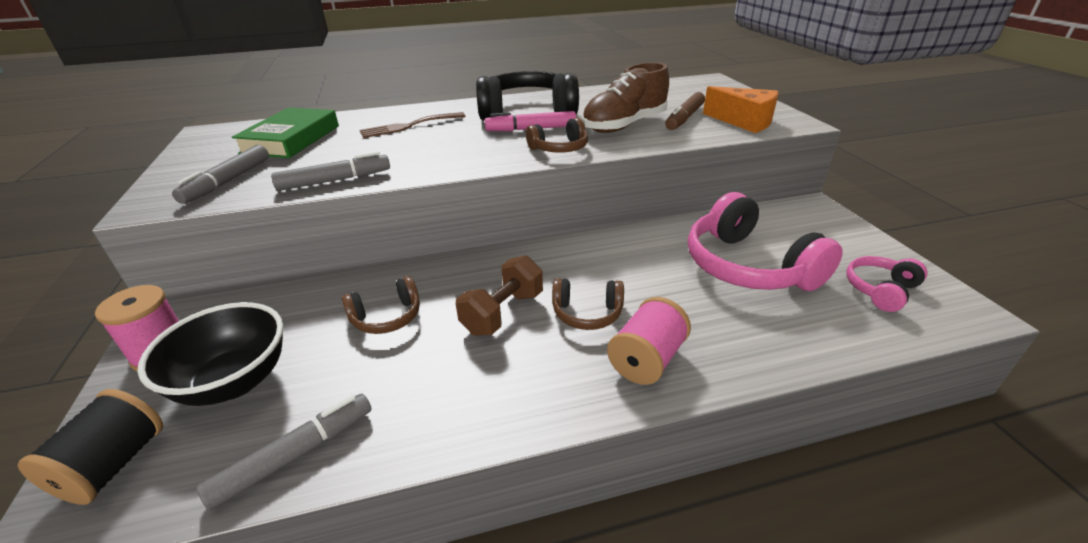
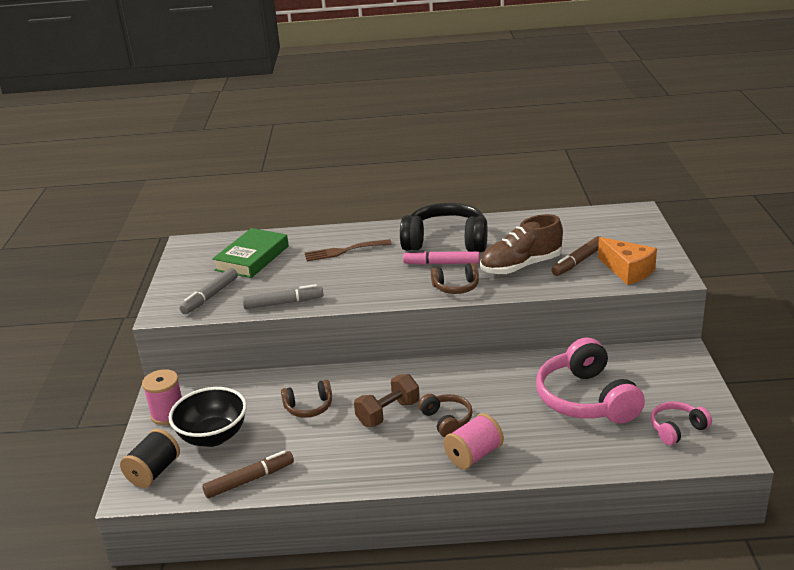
camera: 15 degrees right, 5 degrees down
(295, 455) = (250, 480): grey marker -> brown marker
(587, 313) = (446, 420): brown headphones -> brown headphones turned 135 degrees counterclockwise

